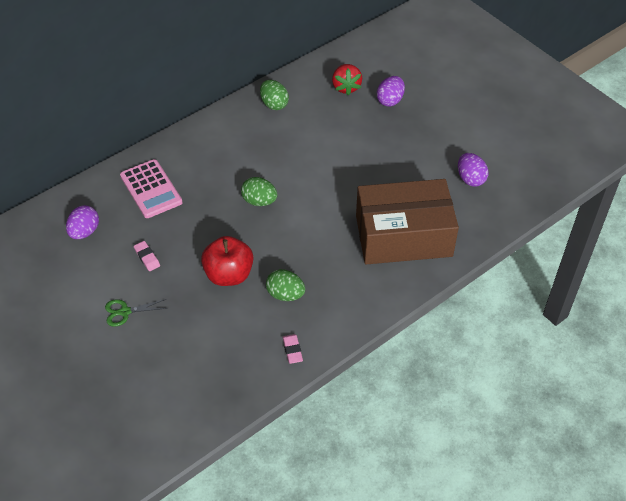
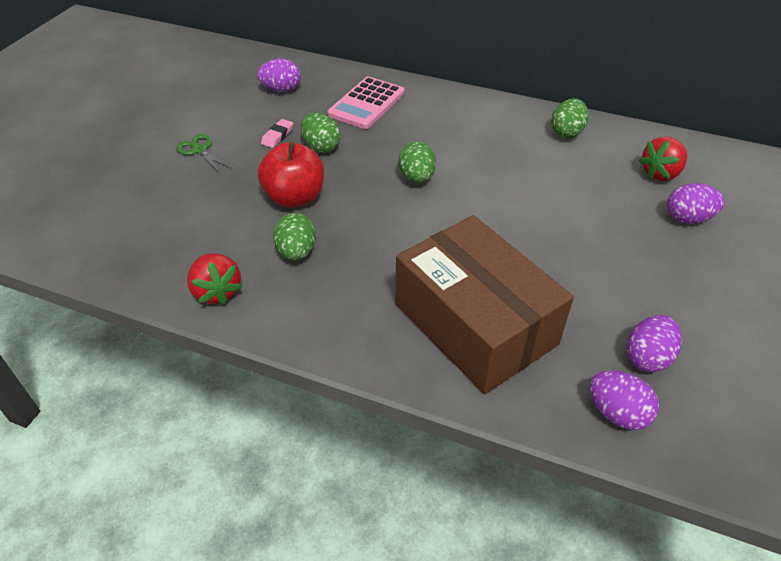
camera: 60 degrees right, 5 degrees down
(182, 237) = (321, 147): none -> green egg
(292, 350) = (217, 291): pink eraser -> red strawberry
(494, 211) = (617, 413): none -> purple egg

